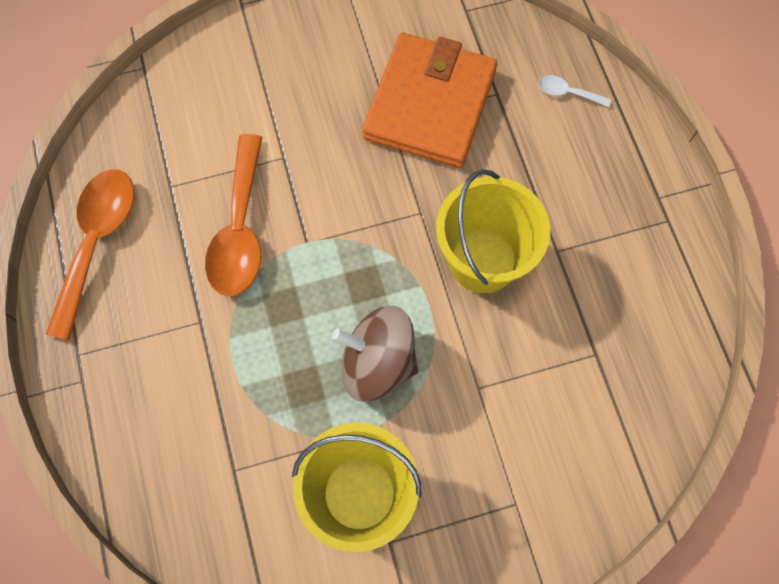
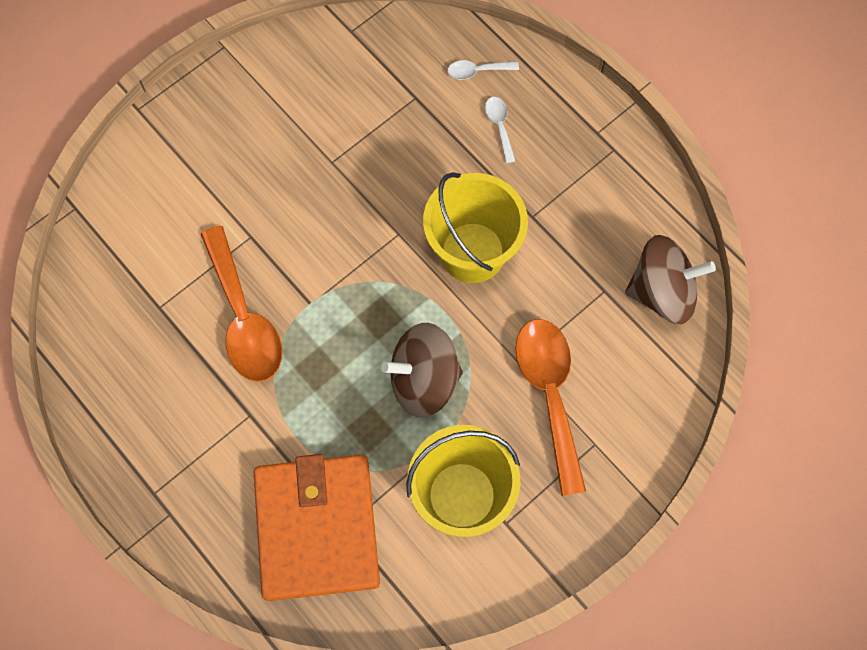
camera: 25 degrees left, 0 degrees up
(96, 243) = (117, 388): orange spoon -> orange spoon (550, 395)
(430, 104) = (360, 132): orange wallet -> orange wallet (317, 528)
(565, 153) = (499, 126): none -> white spoon
(654, 381) = (662, 292): none -> brown spinning top

